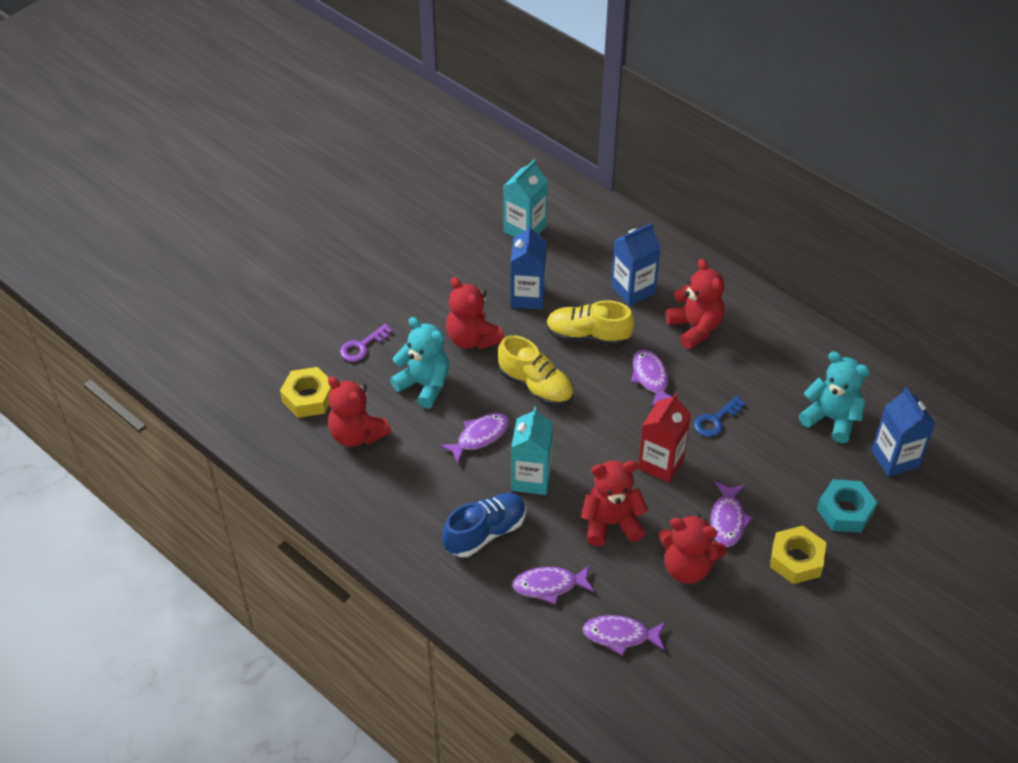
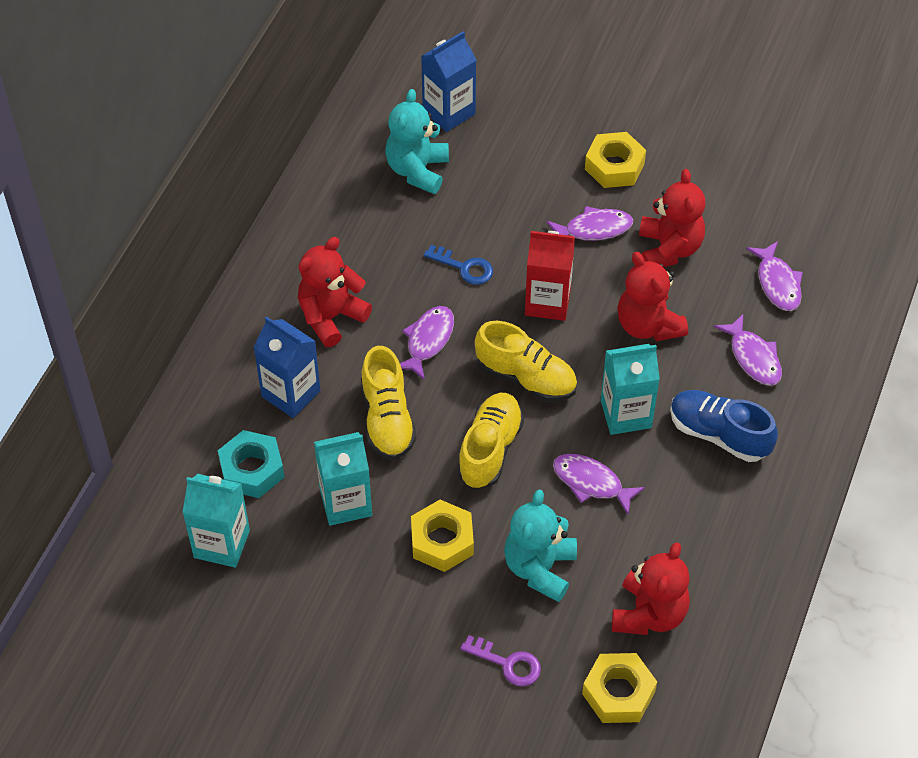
camera: 110 degrees left, 5 degrees up
(472, 338) = (442, 541): red teddy bear -> yellow nut
(527, 296) = (345, 502): blue carton -> turquoise carton
(591, 427) = (526, 378): none -> yellow shoe
(650, 378) = (428, 341): purple fish -> purple fish turned 150 degrees clockwise
(845, 511) = (535, 140): turquoise nut -> turquoise nut (252, 470)

